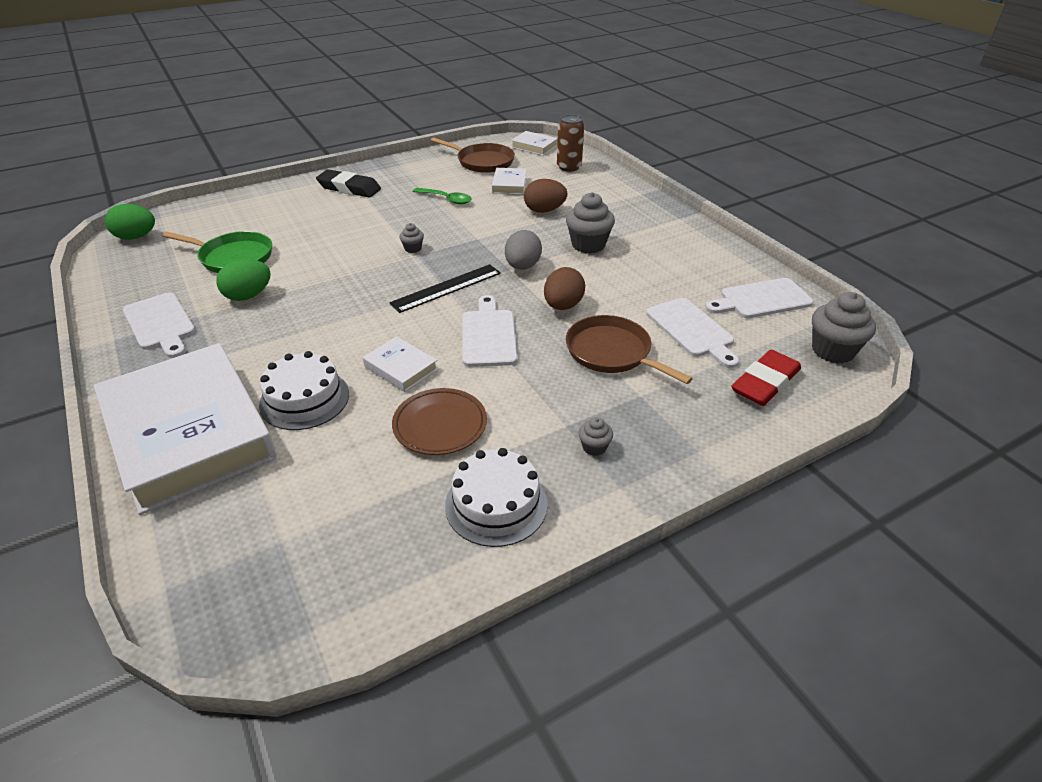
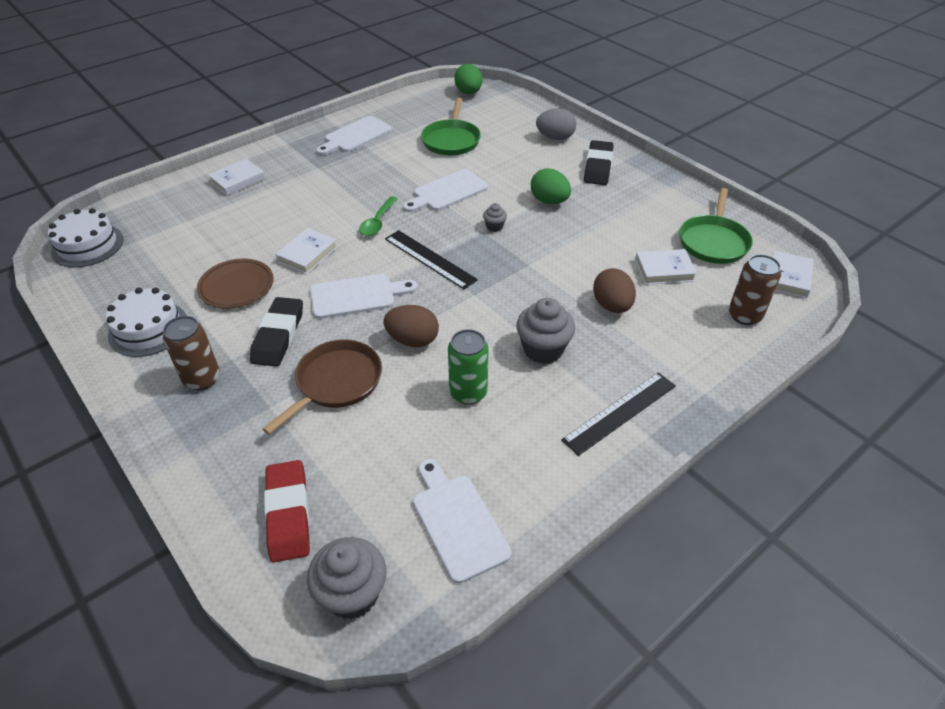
camera: 80 degrees right, 5 degrees up
(189, 433) = (237, 180): white book -> white book, size x0.40
(248, 296) = (397, 161): green egg -> green egg (549, 201)
(304, 399) = (270, 217): white cake -> white cake (87, 245)
(446, 199) = (604, 230): green spoon -> green spoon (377, 222)
(482, 162) = (713, 241): brown pan -> green pan
(522, 266) = (481, 303): grey egg -> grey egg (555, 138)
(536, 390) = (278, 335): none -> black eraser
(594, 447) = (202, 379): grey cupcake -> brown can
(632, 283) = (468, 392): none -> green can
(657, 224) = (620, 412): none -> black ruler
(691, 330) = (381, 448): white cutting board -> white cutting board (447, 192)
(765, 383) = (288, 513): red eraser -> red eraser turned 45 degrees clockwise

